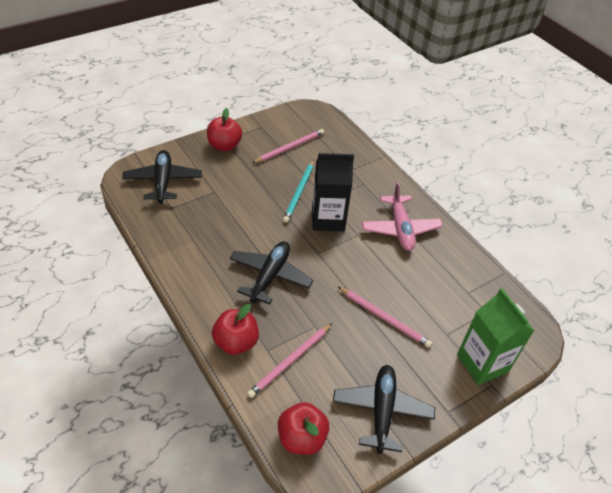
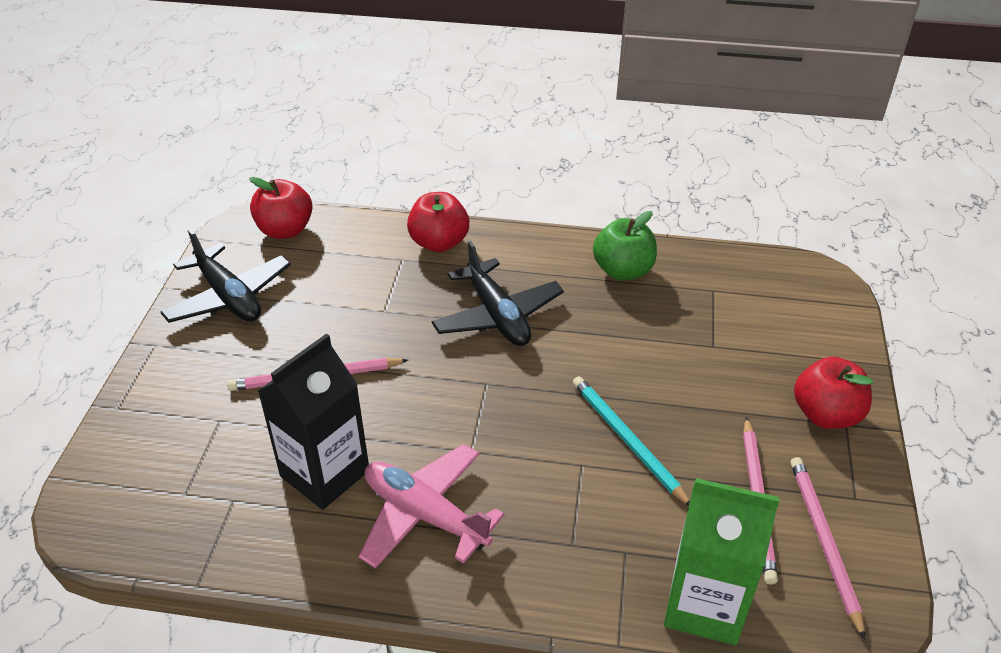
camera: 135 degrees right, 5 degrees down
(163, 181) = (779, 306): black plane -> none
(186, 247) = (623, 271): none -> green apple
(290, 361) = (367, 267): pink pencil -> pink pencil (824, 542)
(328, 219) = (536, 436): black carton -> black carton (325, 473)
(482, 363) = (145, 422): green carton -> green carton (704, 605)

